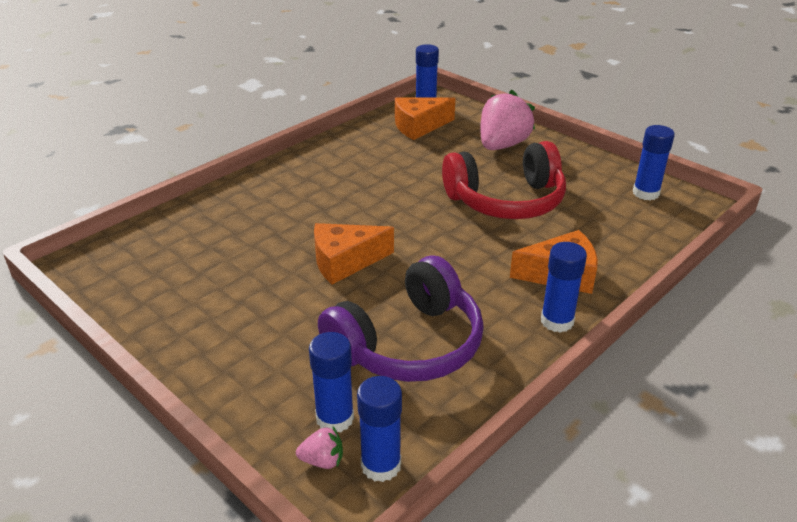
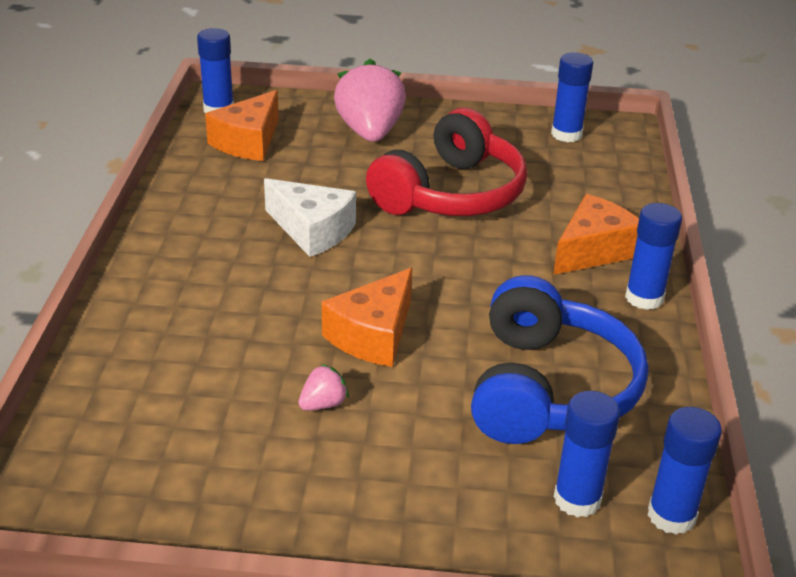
camera: 40 degrees left, 0 degrees up
(322, 460) = (619, 545): pink strawberry -> pink strawberry (323, 404)
(389, 189) = (312, 230): none -> white cheese
(408, 344) = (549, 389): purple headphones -> blue headphones

